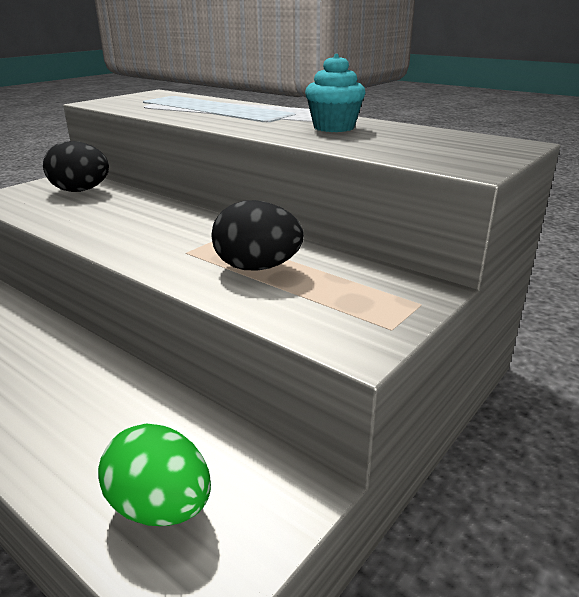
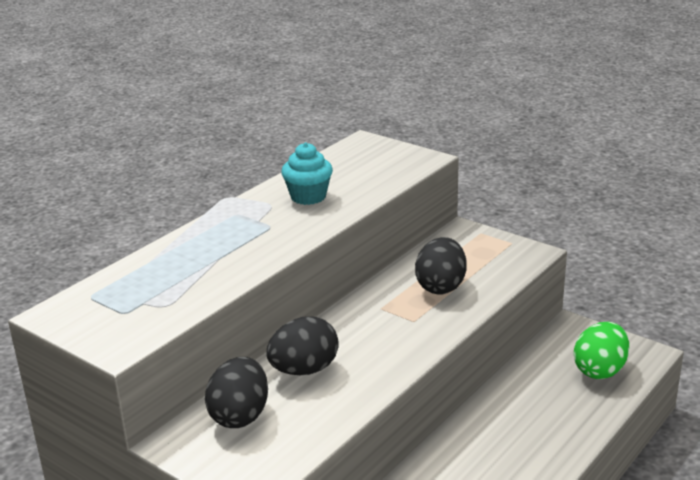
camera: 90 degrees left, 0 degrees up
(126, 207) = (304, 370): none -> black egg

